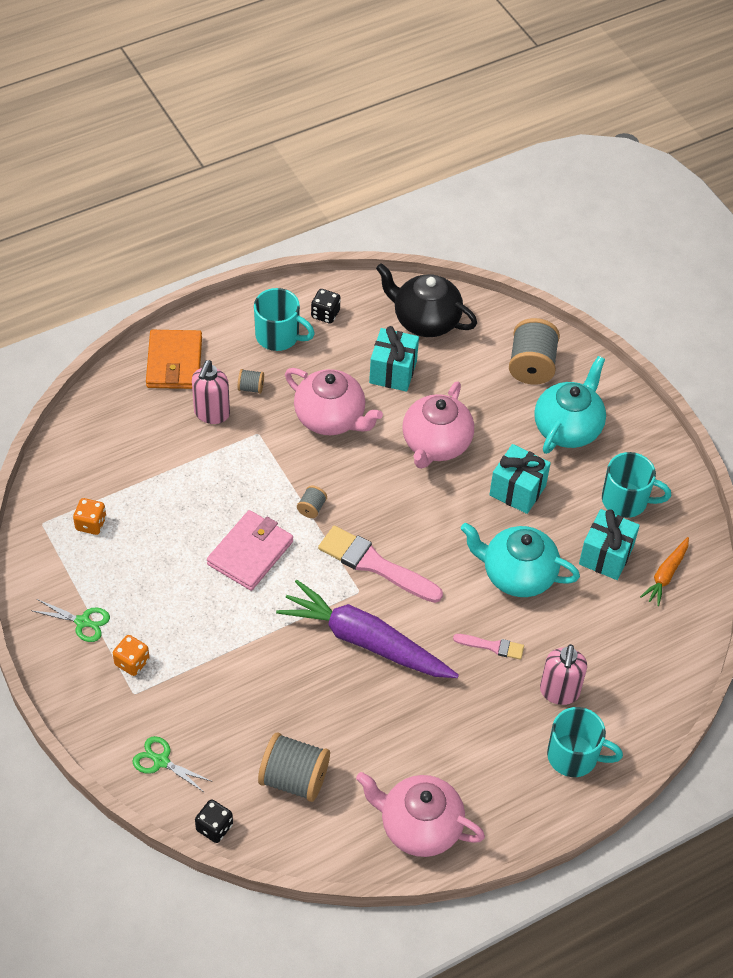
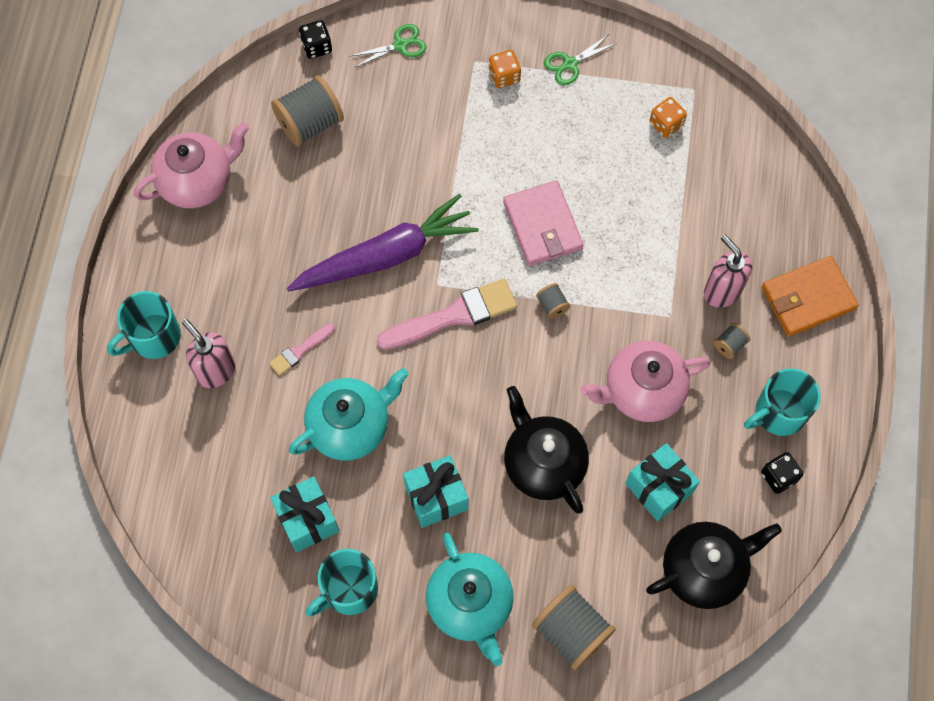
camera: 130 degrees right, 15 degrees up
(174, 362) = (808, 298): orange wallet -> orange wallet turned 60 degrees counterclockwise
(436, 444) = (543, 463): pink teapot -> black teapot
(666, 575) = (246, 557): orange carrot -> none

